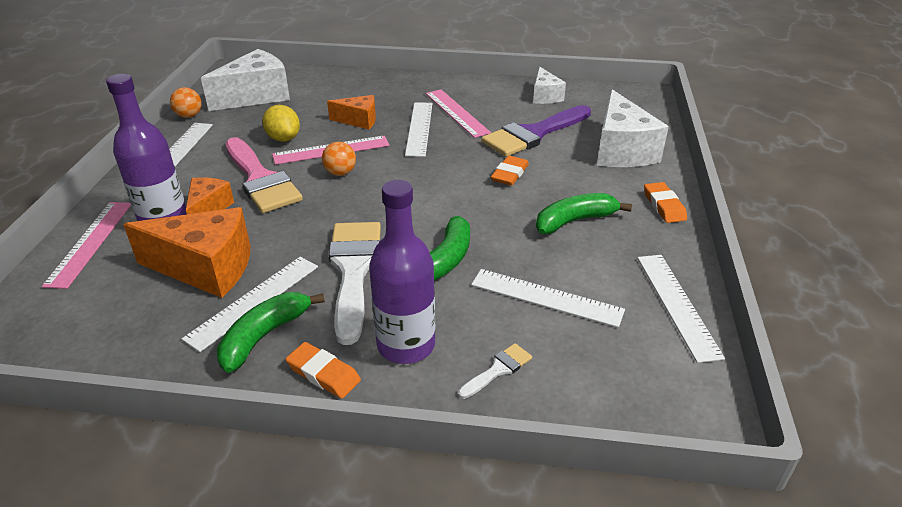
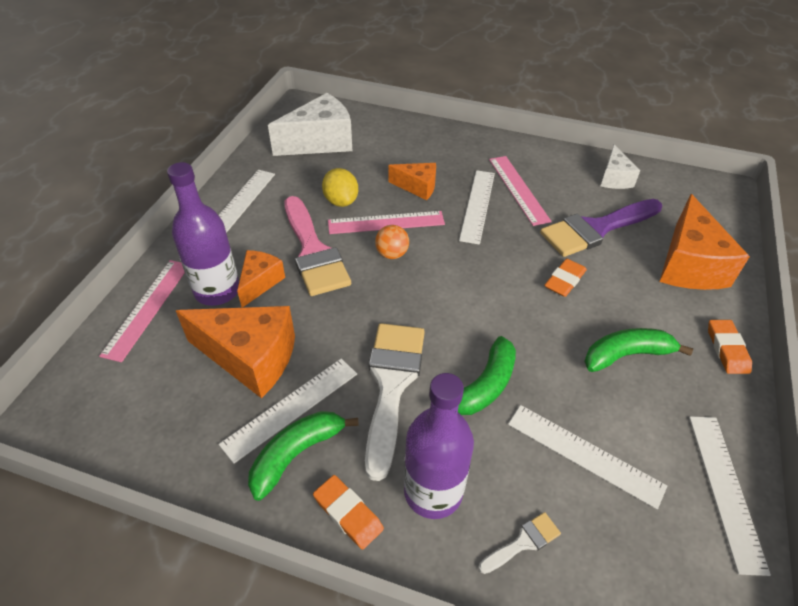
camera: 10 degrees right, 10 degrees up
(189, 116) = (254, 159): orange ball -> none
(621, 150) = (688, 265): white cheese -> orange cheese

